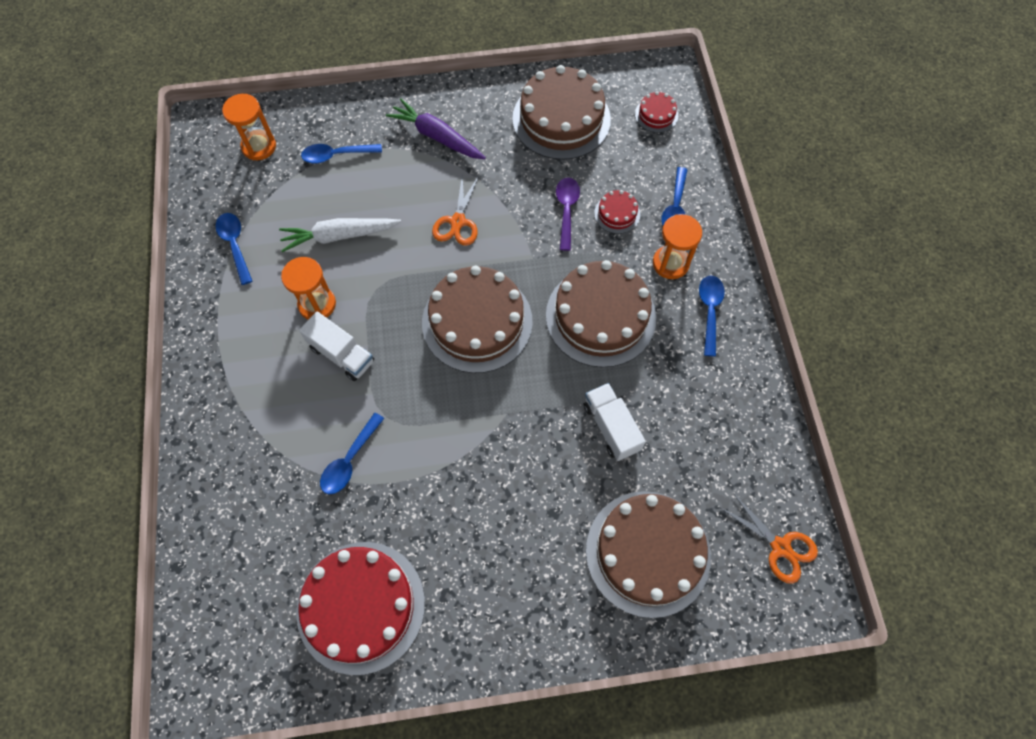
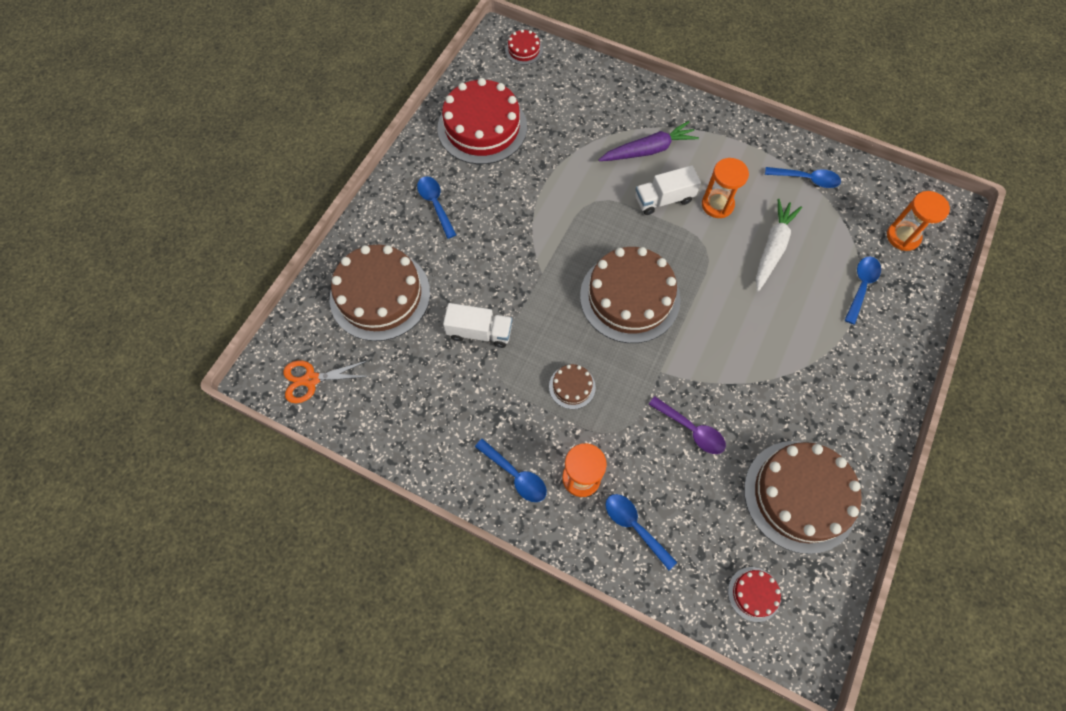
camera: 125 degrees right, 0 degrees up
(349, 460) = (579, 166): blue spoon -> blue spoon (435, 204)
(437, 136) = (839, 374): purple carrot -> purple carrot (648, 150)
(458, 222) = (733, 337): orange scissors -> none
(600, 316) = (572, 387): brown cake -> brown cake, size x0.44
(617, 214) = (661, 470): red cake -> red cake (523, 50)

